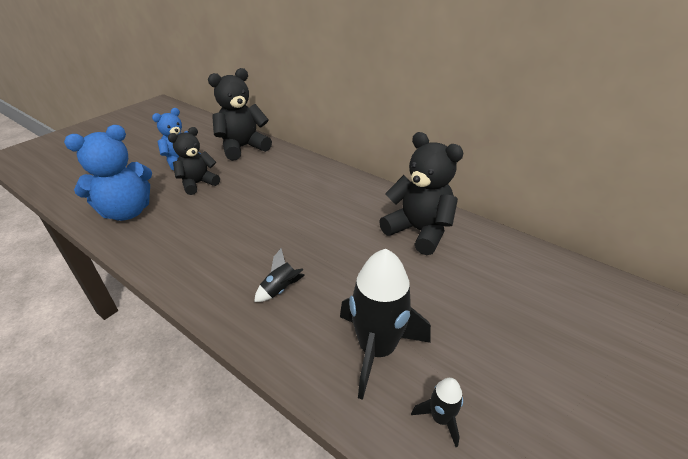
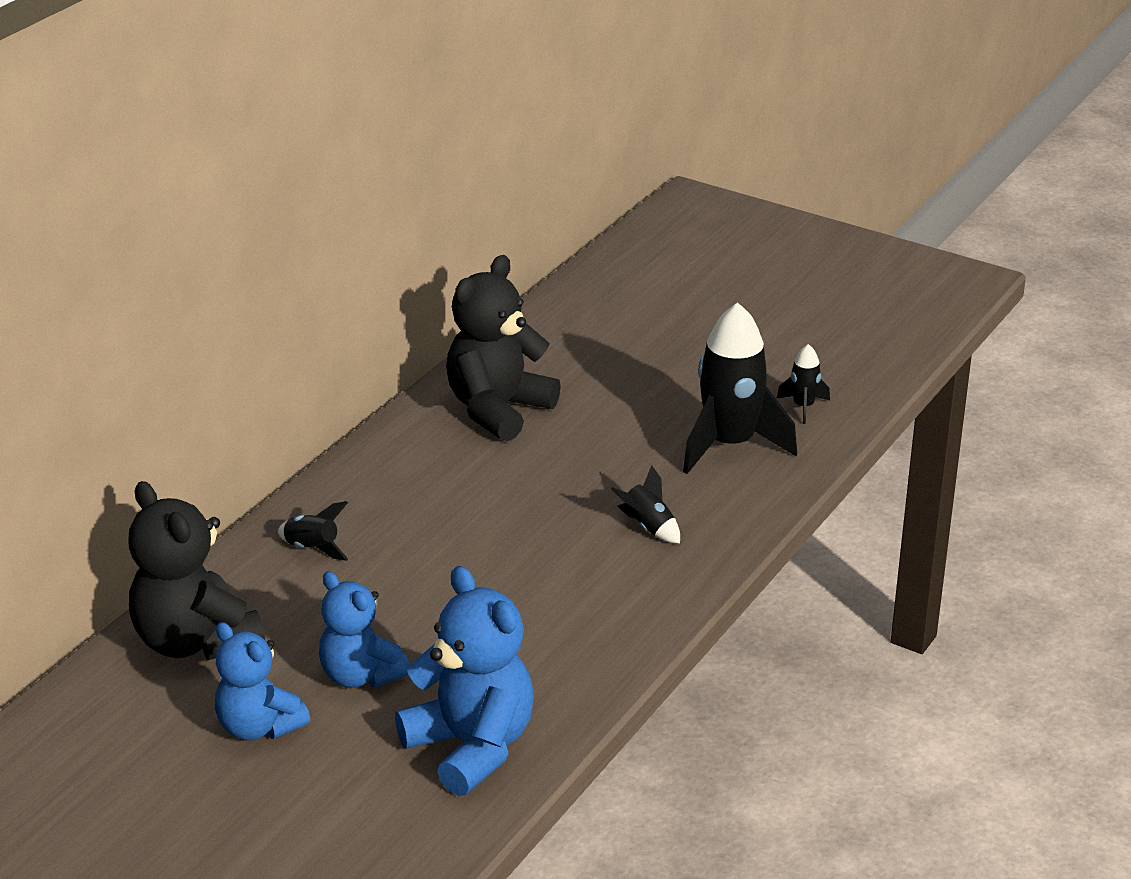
camera: 95 degrees left, 5 degrees down
(198, 183) = (360, 675): black teddy bear -> blue teddy bear
(296, 172) = (312, 549): none -> black rocket

